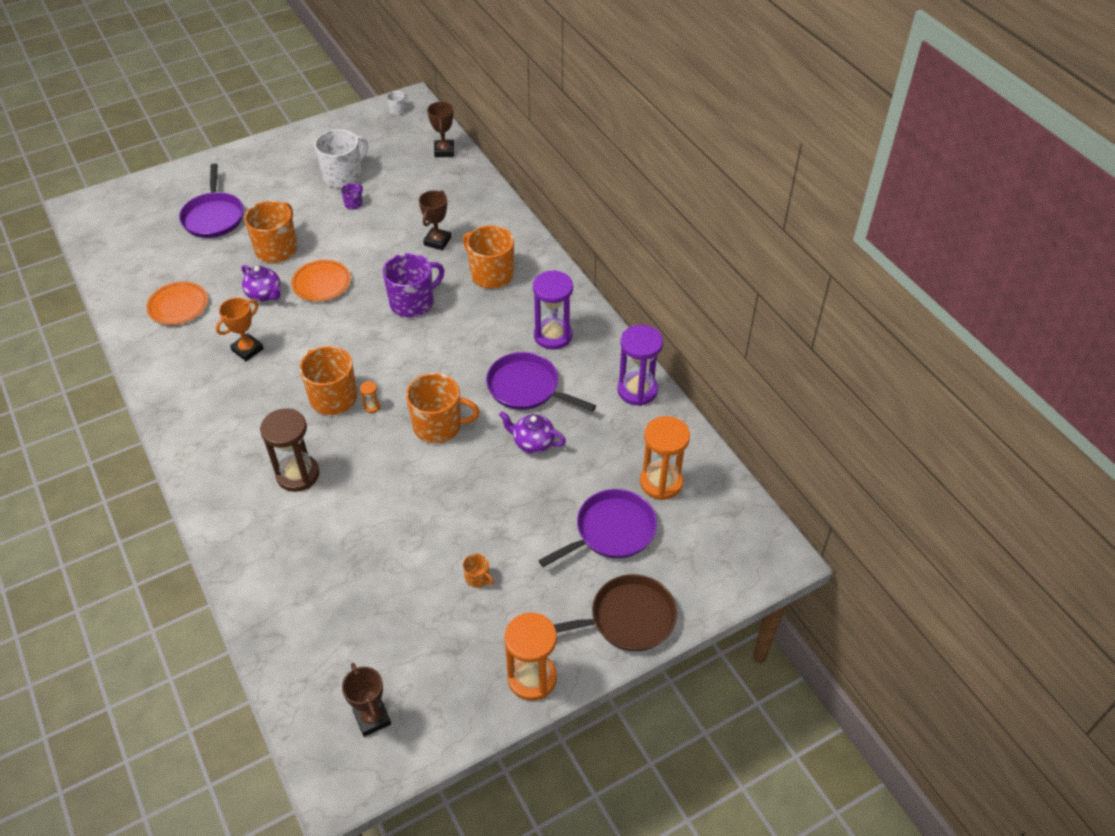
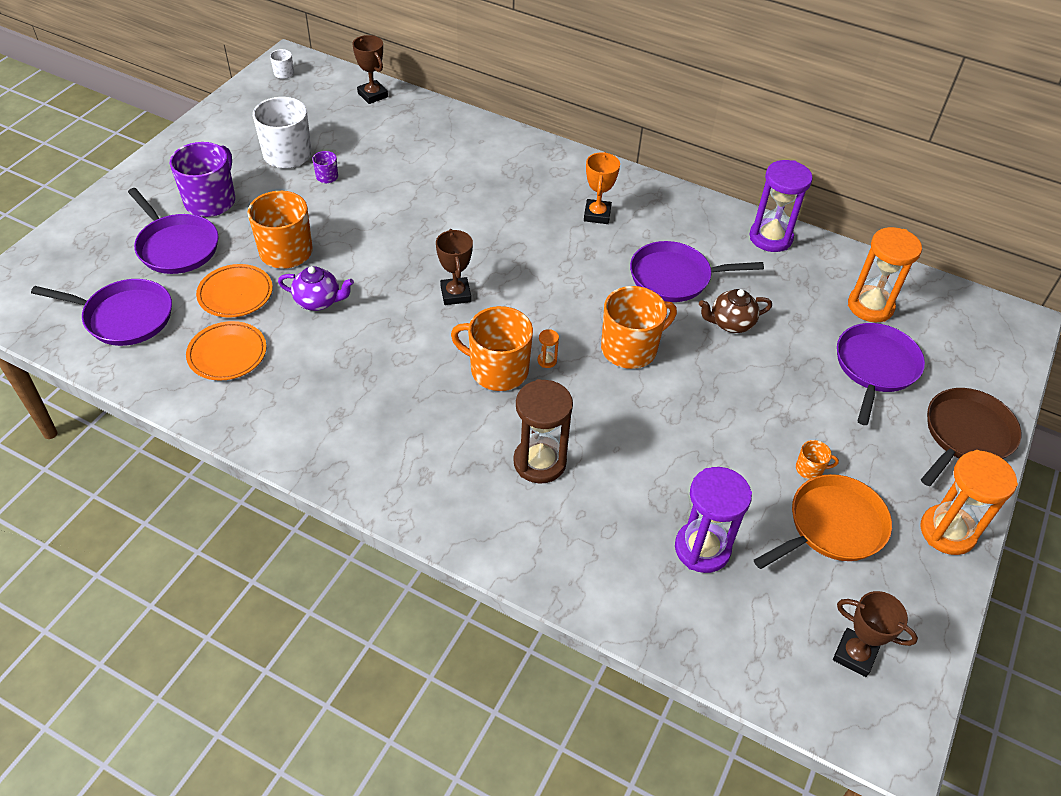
camera: 35 degrees left, 0 degrees up
(142, 253) = (125, 317): none -> purple pan
(247, 349) = (356, 364): orange trophy -> orange trophy (597, 215)
(321, 283) = (371, 265): orange plate -> orange plate (235, 294)
(413, 302) = (486, 246): purple mug -> purple mug (211, 201)
(437, 241) = (452, 180): brown trophy -> brown trophy (455, 294)
(450, 626) = (832, 526): none -> orange pan
(491, 274) = (536, 190): orange mug -> none
(533, 443) = (730, 323): purple teapot -> brown teapot
(553, 336) = (650, 222): purple hourglass -> purple hourglass (702, 548)

